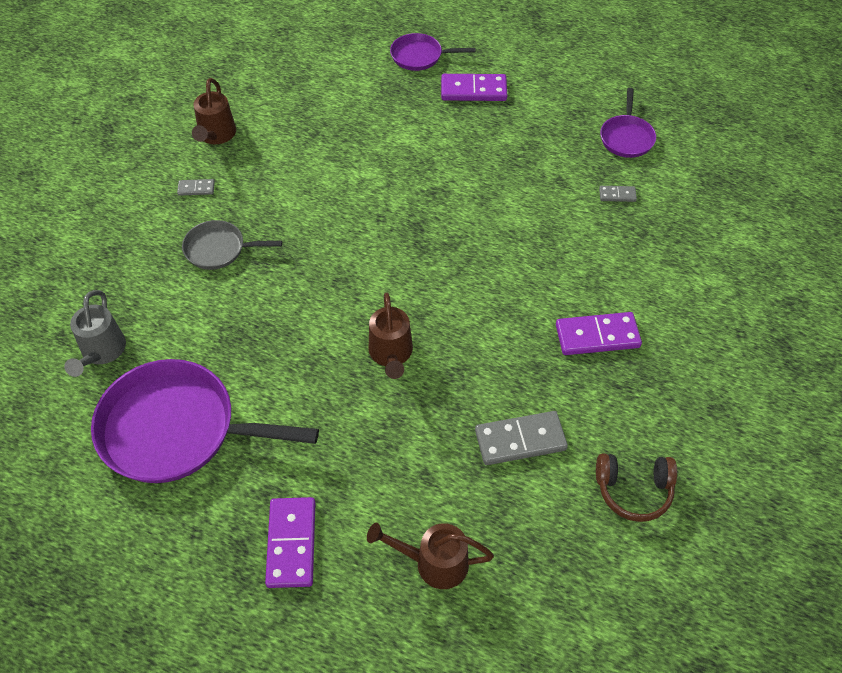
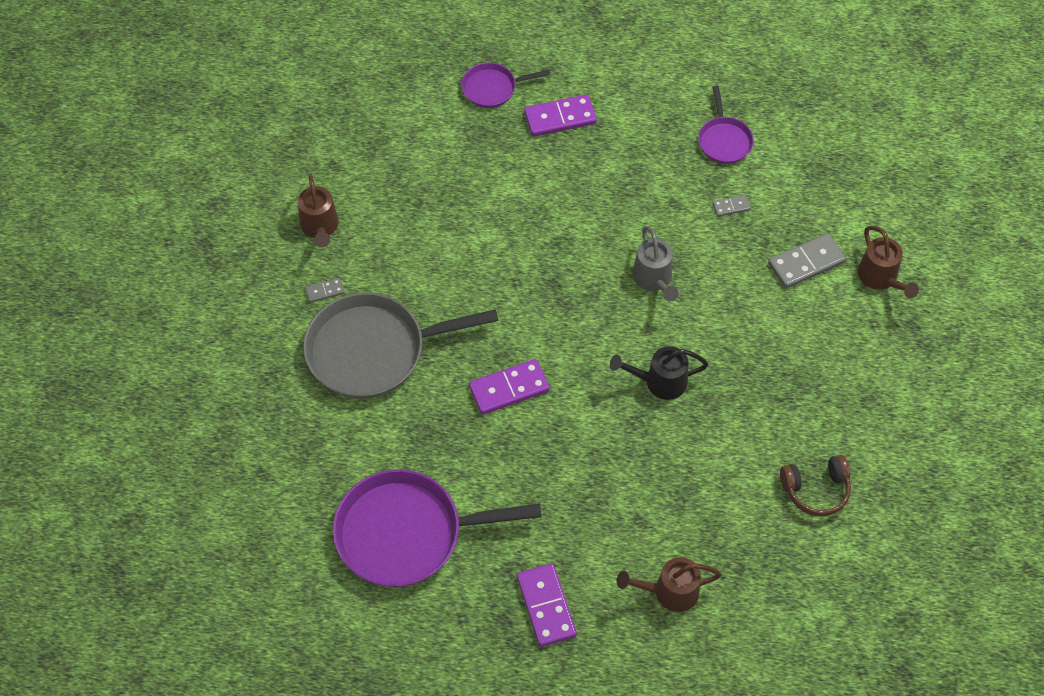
camera: 15 degrees left, 5 degrees up
(101, 352) = (307, 479): grey watering can -> grey watering can (654, 280)
(219, 249) = (373, 350): grey pan -> grey pan, size x1.99
(391, 354) = (572, 417): brown watering can -> brown watering can (880, 278)
(493, 340) = (659, 382): none -> black watering can
(520, 440) = (710, 469): grey domino -> grey domino (806, 263)
(597, 336) = (750, 356): purple domino -> purple domino (509, 388)

